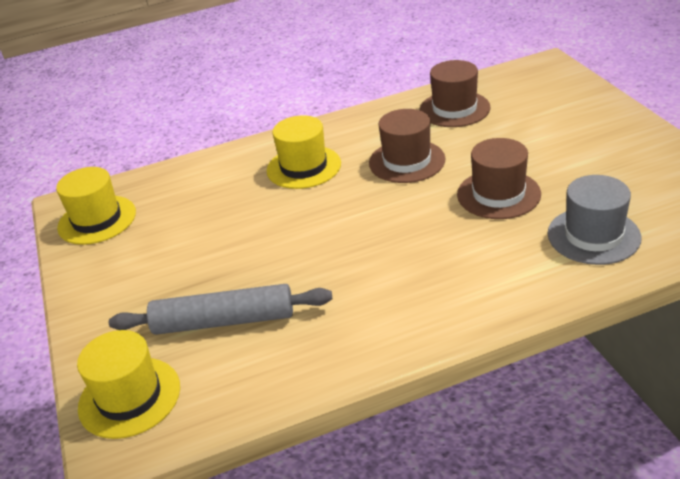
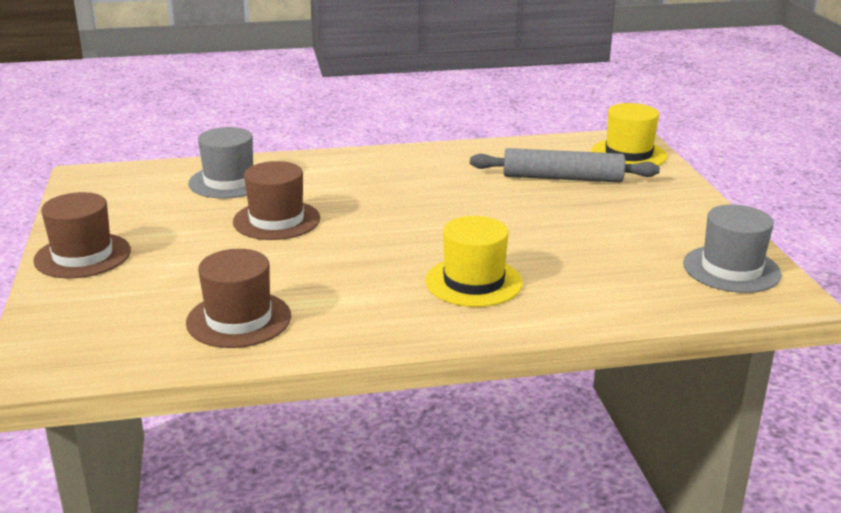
camera: 175 degrees left, 10 degrees down
(97, 220) = (731, 269): yellow hat -> grey hat
(407, 161) = (346, 266): brown hat -> brown hat (83, 255)

